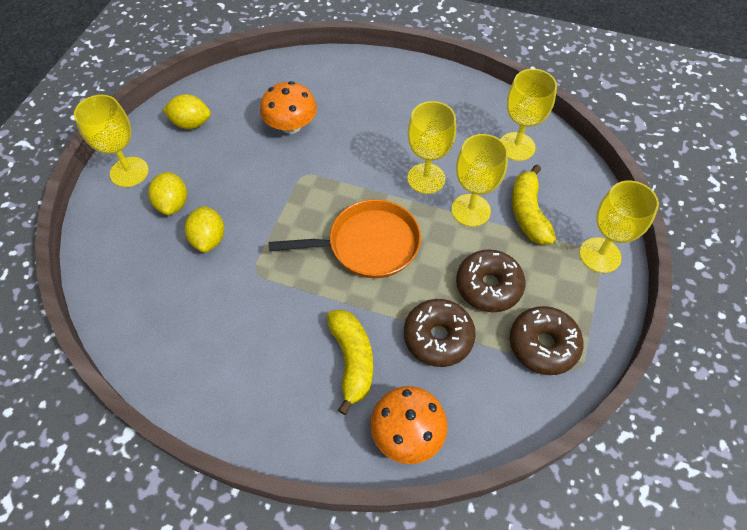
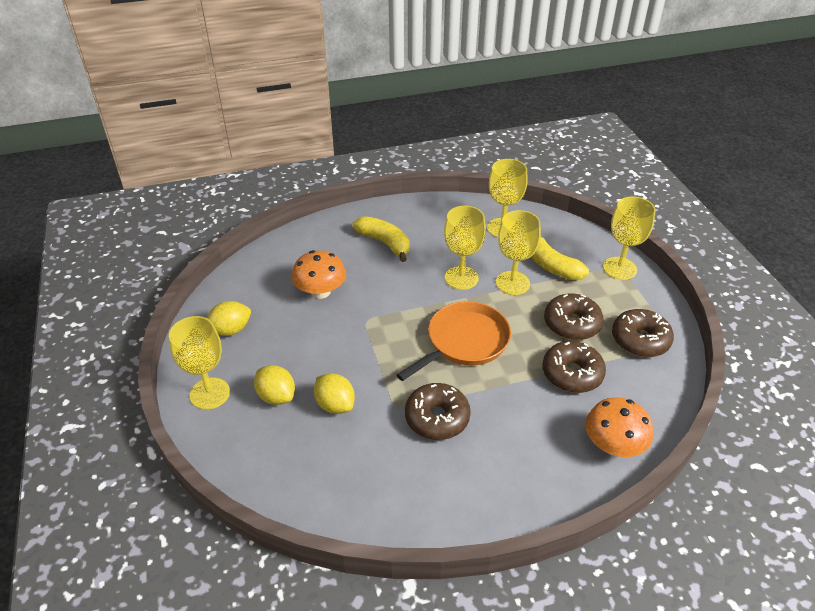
camera: 35 degrees left, 15 degrees down
(277, 303) = (437, 418): none -> brown donut
(352, 360) = (530, 423): yellow banana -> yellow banana (384, 243)

